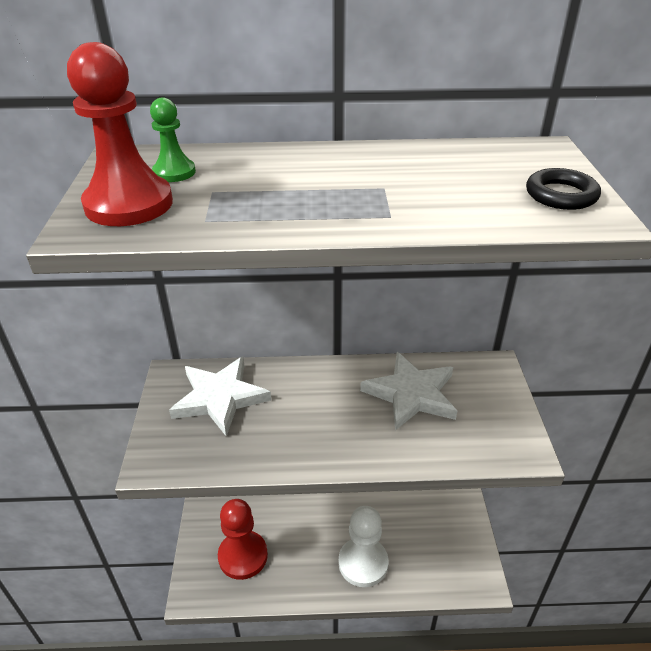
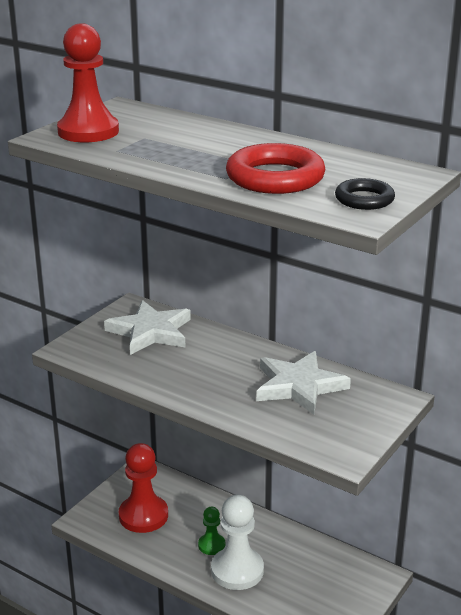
camera: 35 degrees right, 10 degrees down
(174, 172) = (138, 122): green pawn -> green pawn (211, 545)
(437, 198) = (275, 177): none -> red ring

